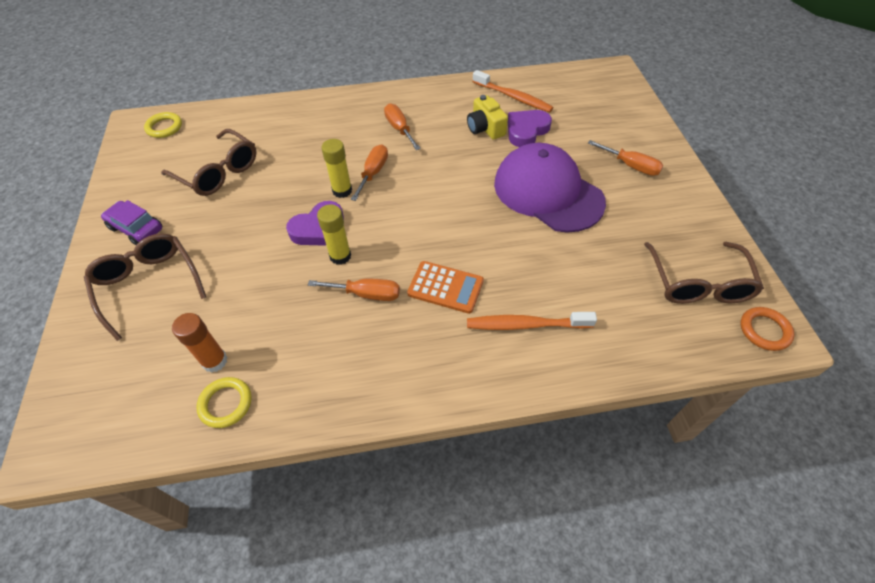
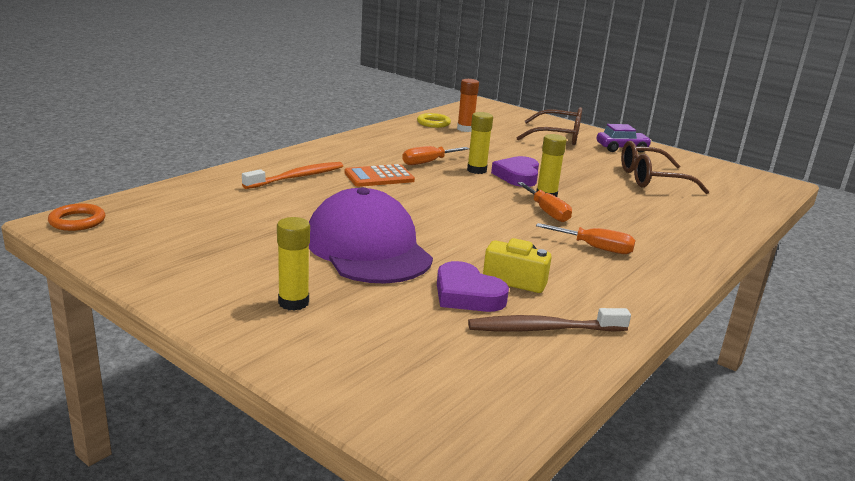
camera: 135 degrees right, 30 degrees down
(164, 127) = (756, 187): yellow ring -> none
(513, 97) = (543, 329): orange toothbrush -> brown toothbrush
(526, 131) = (467, 294): purple heart -> purple heart turned 135 degrees clockwise
(548, 192) = (368, 248): purple cap -> purple cap turned 120 degrees counterclockwise
(631, 166) = (293, 302): orange screwdriver -> yellow glue stick
(698, 282) = (155, 231): brown glasses -> none

